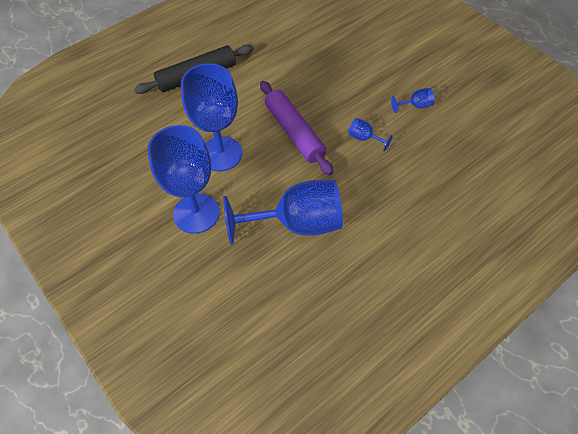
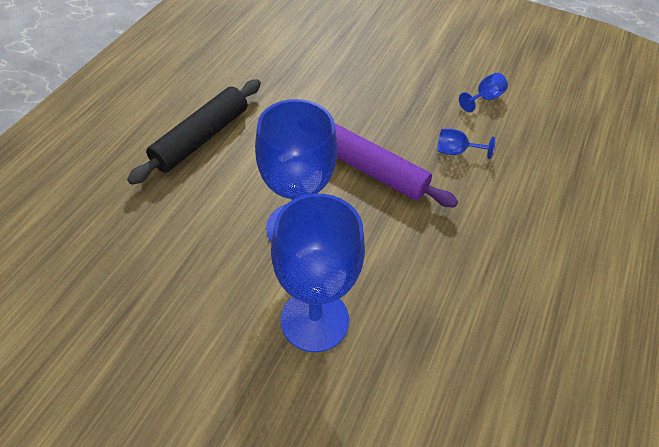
camera: 30 degrees left, 5 degrees down
(297, 223) = (452, 282): blue goblet -> none

